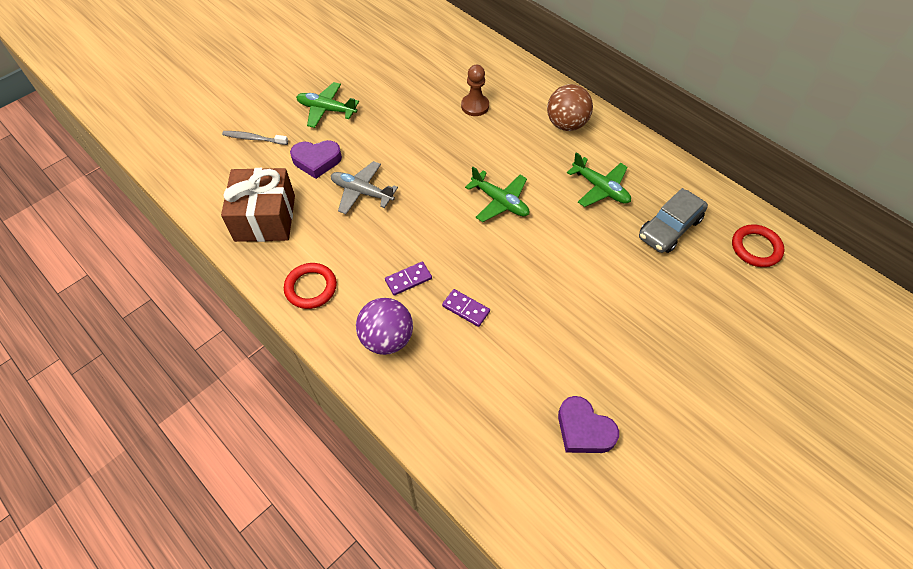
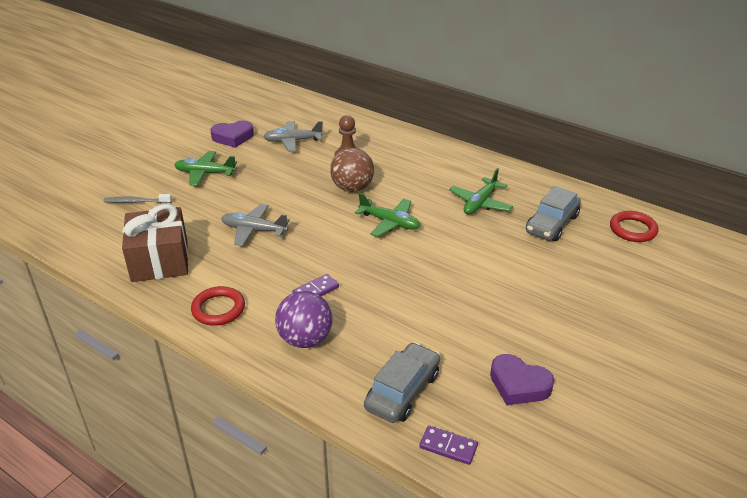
camera: 10 degrees left, 20 degrees down
(317, 161) = (203, 212): purple heart -> purple heart (233, 137)
(422, 76) = (293, 141): none -> grey plane
(465, 309) = (378, 306): purple domino -> purple domino (448, 447)
(468, 417) = (403, 391): none -> grey car
(566, 124) = (436, 161): brown ball -> brown ball (352, 188)
(600, 188) = (480, 203): green plane -> green plane turned 90 degrees clockwise

